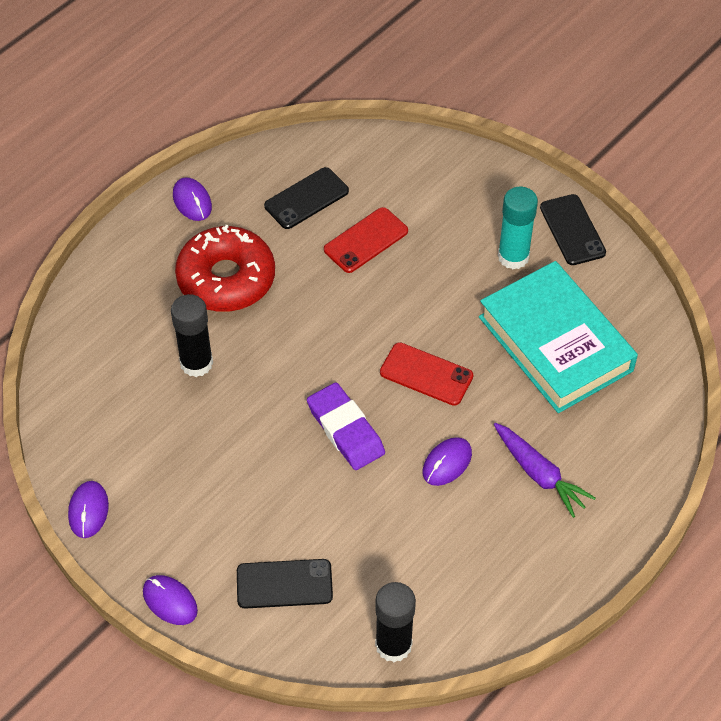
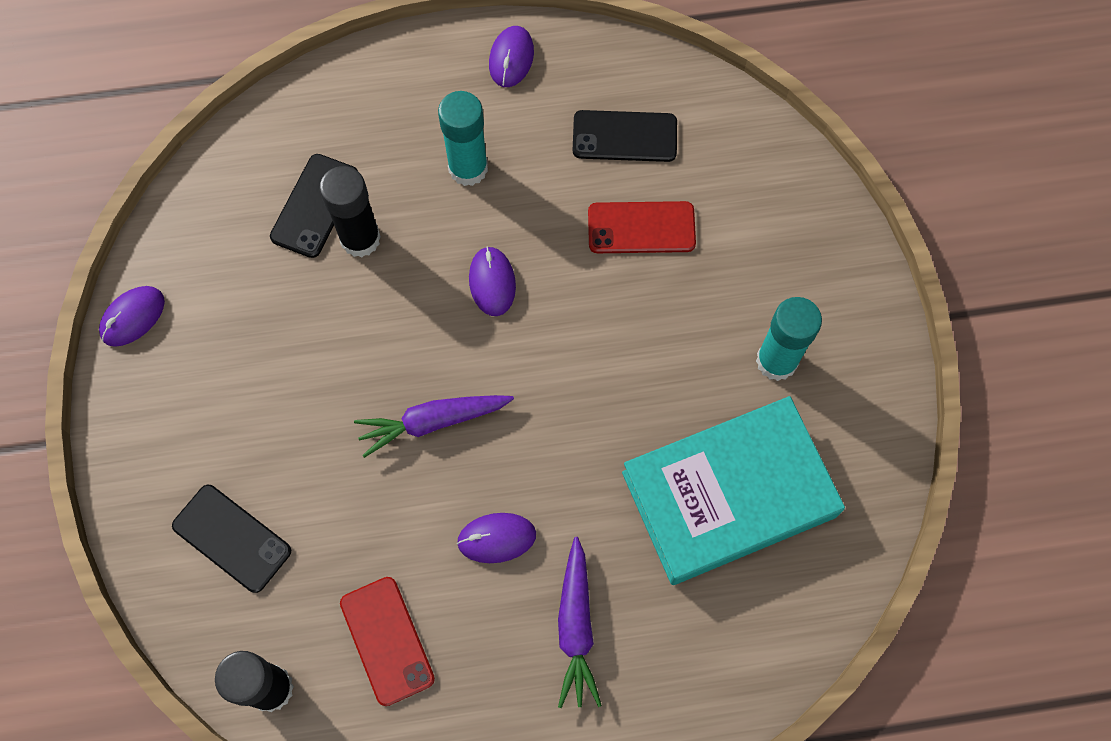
camera: 40 degrees right, 15 degrees up
(170, 601) = (119, 469): purple mouse -> purple mouse (492, 282)
(226, 279) = (468, 168): red donut -> turquoise glue stick
(345, 430) = (433, 422): purple eraser -> purple carrot
(426, 374) = (565, 424): red phone -> red phone (387, 640)
(555, 343) = (729, 495): turquoise book -> turquoise book turned 60 degrees clockwise
(572, 230) = (869, 378): black phone -> black phone (315, 206)

